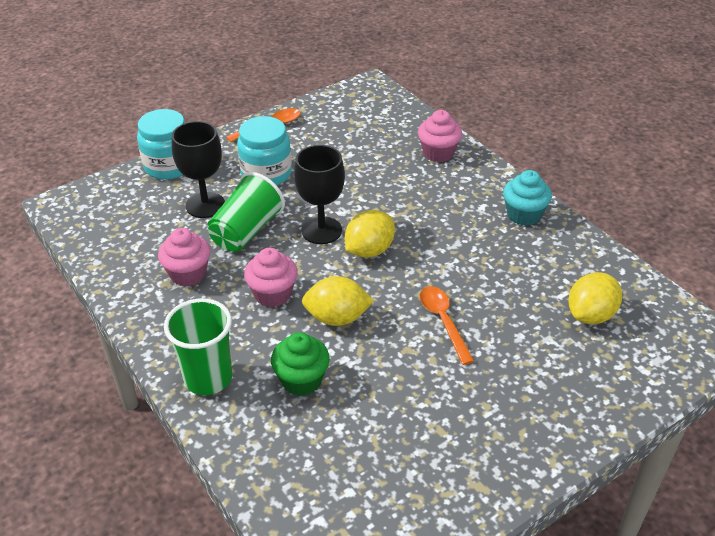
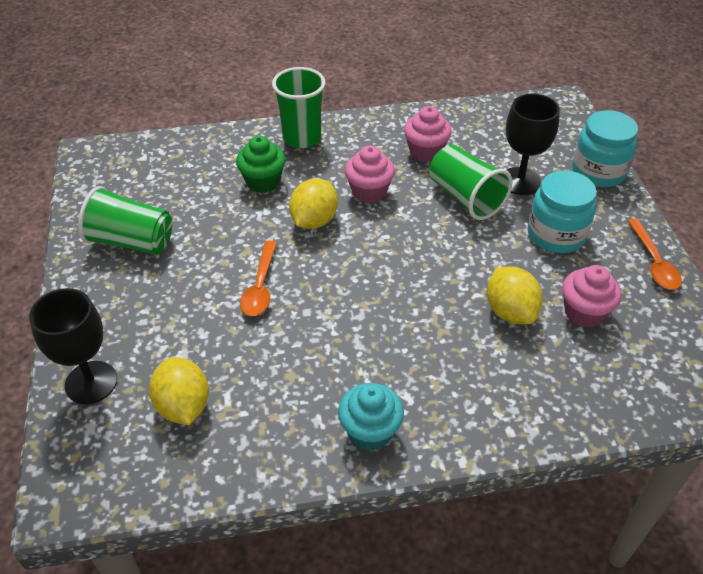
camera: 115 degrees right, 5 degrees up
(321, 230) = (438, 247): black goblet -> black goblet (91, 382)
(369, 250) = (388, 271): yellow lemon -> yellow lemon (510, 311)
(438, 153) = (537, 401): pink cupcake -> pink cupcake (584, 312)
(443, 321) = (260, 287): orange spoon -> orange spoon turned 90 degrees clockwise
(458, 449) = (131, 241): none -> green cup

